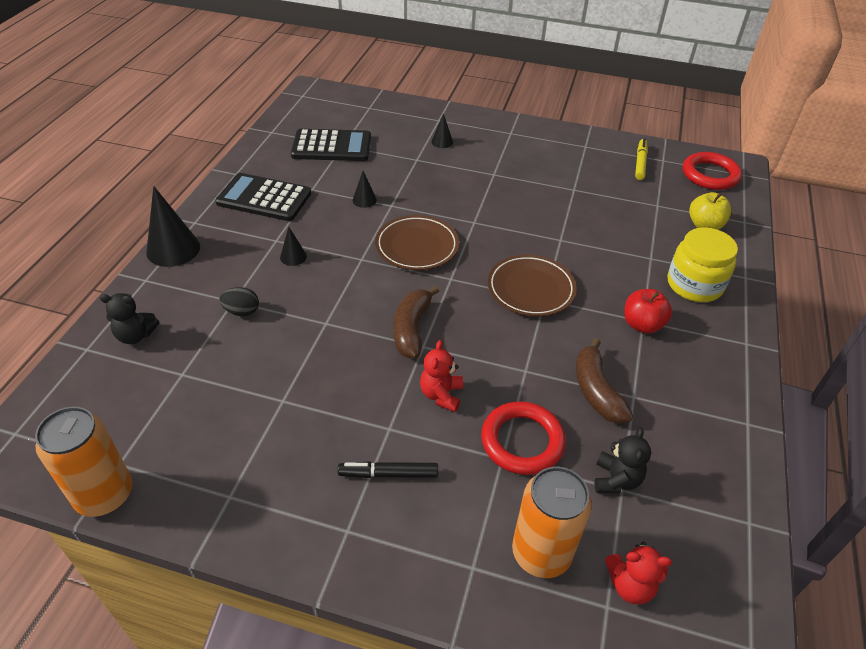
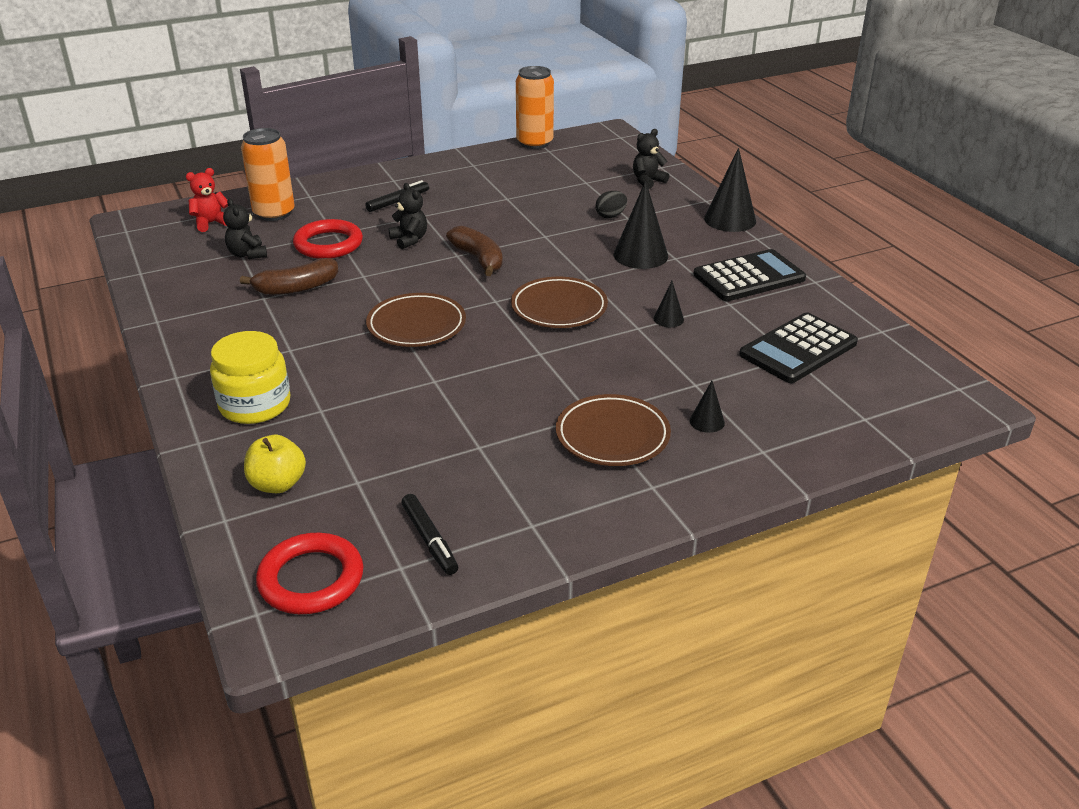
camera: 140 degrees right, 10 degrees down
(293, 257) = (640, 255): black cone -> black cone, size x1.97
(441, 395) = (409, 240): red teddy bear -> black teddy bear
(498, 159) = (612, 436): none -> brown plate
(596, 391) = (296, 288): brown banana -> brown banana turned 120 degrees clockwise
(640, 163) = (429, 540): yellow marker -> black marker
(642, 325) = (288, 346): red apple -> none

